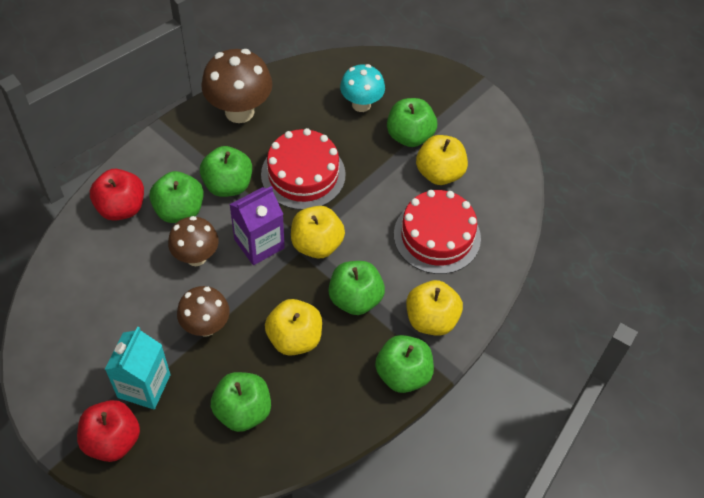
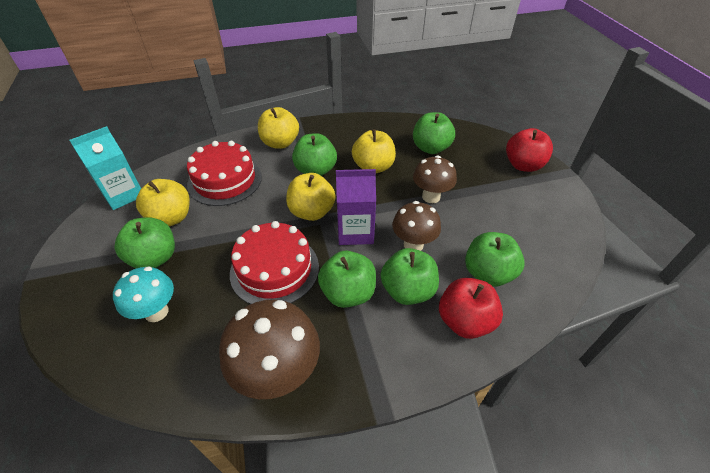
camera: 145 degrees left, 10 degrees down
(144, 386) = (492, 182): turquoise carton -> turquoise carton (123, 195)
(403, 374) = (322, 128): green apple -> green apple (488, 273)

